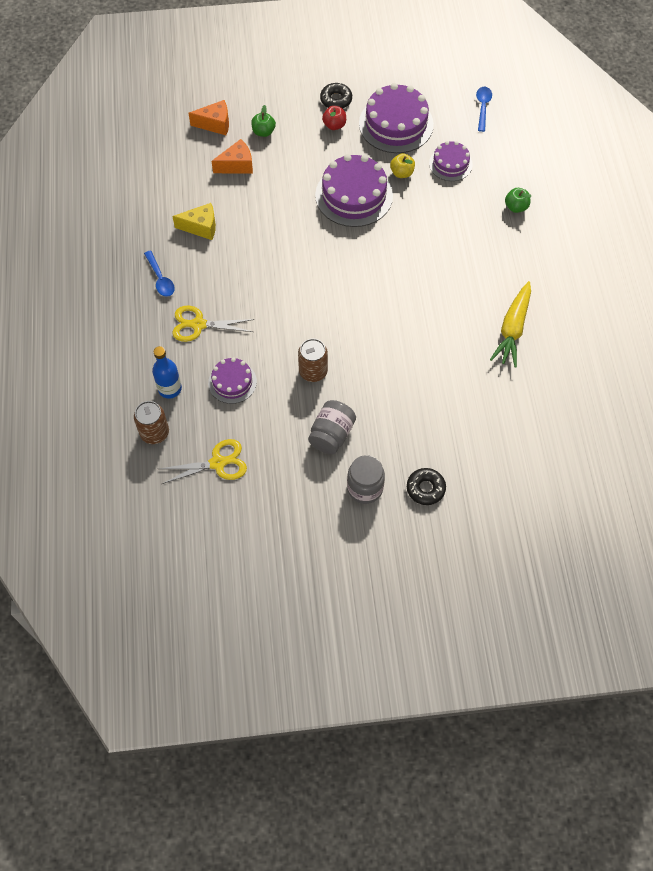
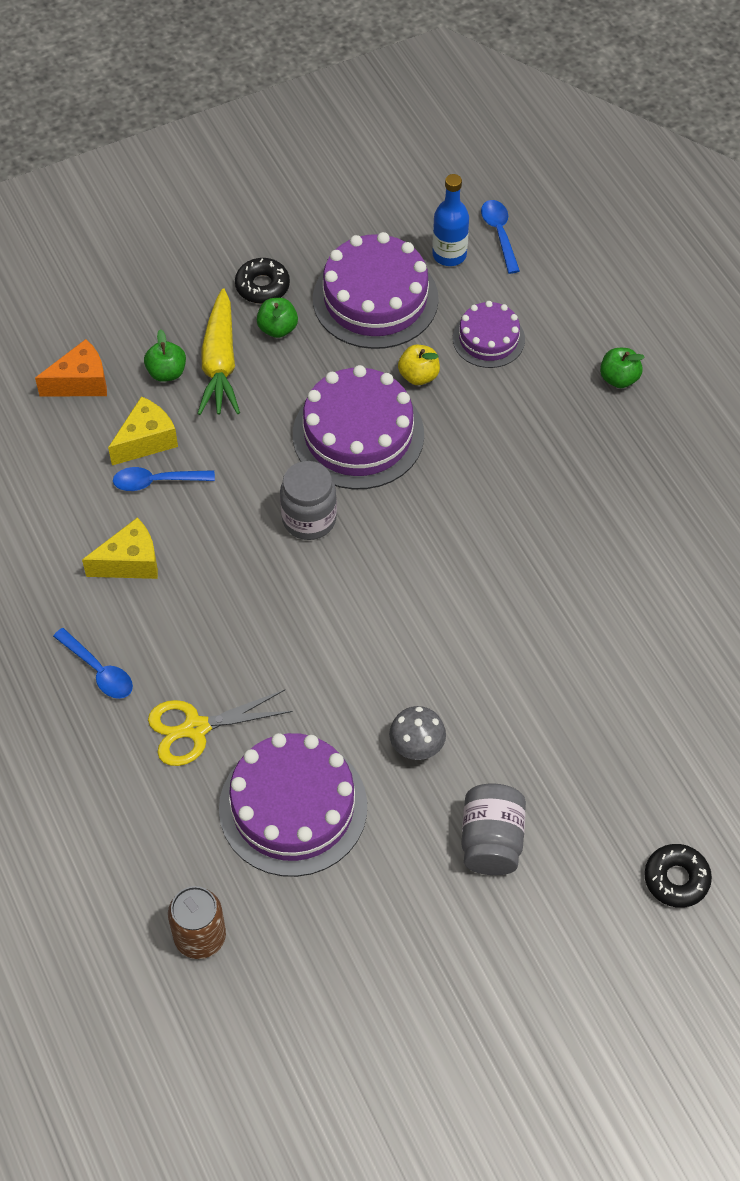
camera: 20 degrees left, 5 degrees down
(170, 389) = (193, 853): blue bottle -> blue bottle (449, 255)
(217, 463) = (327, 952): yellow scissors -> none
(232, 382) = (293, 807): purple cake -> purple cake, size x1.76
(233, 189) = (156, 482): none -> blue spoon
(237, 165) = (146, 441): orange cheese -> yellow cheese
(313, 371) = (417, 746): brown can -> grey mushroom
(334, 125) = (277, 329): red apple -> green apple
(365, 488) = (581, 912): grey jar -> grey jar (309, 519)
(512, 329) = (698, 575): yellow carrot -> yellow carrot (220, 363)

